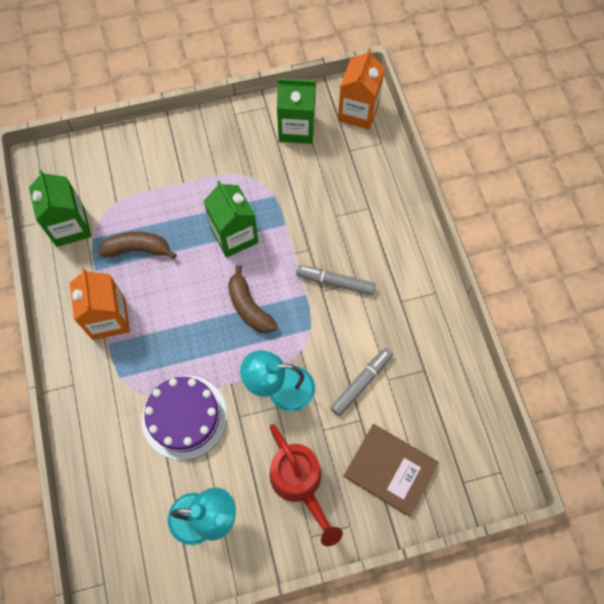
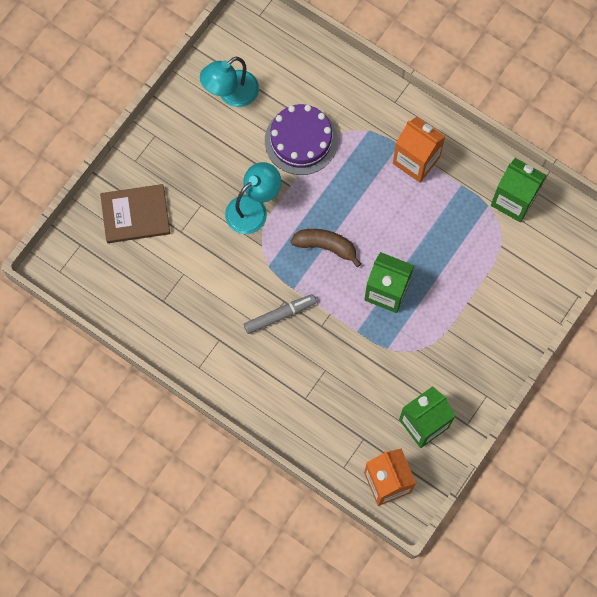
camera: 140 degrees right, 5 degrees up
(138, 249) = (447, 223): brown banana -> none
(299, 483) = (189, 160): red watering can -> none
(361, 383) = (200, 256): grey marker -> none

